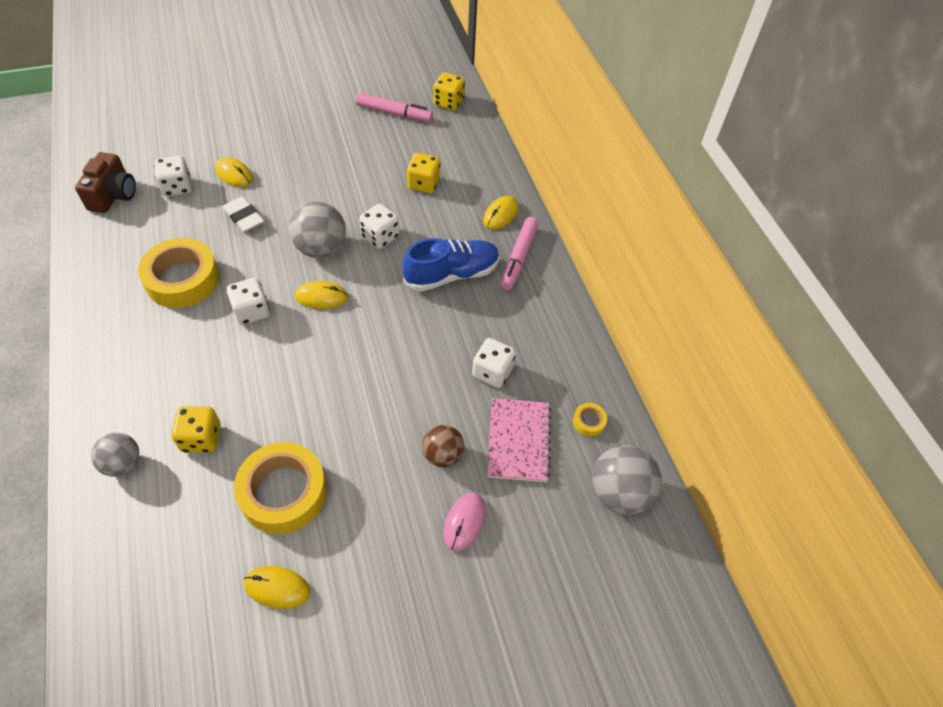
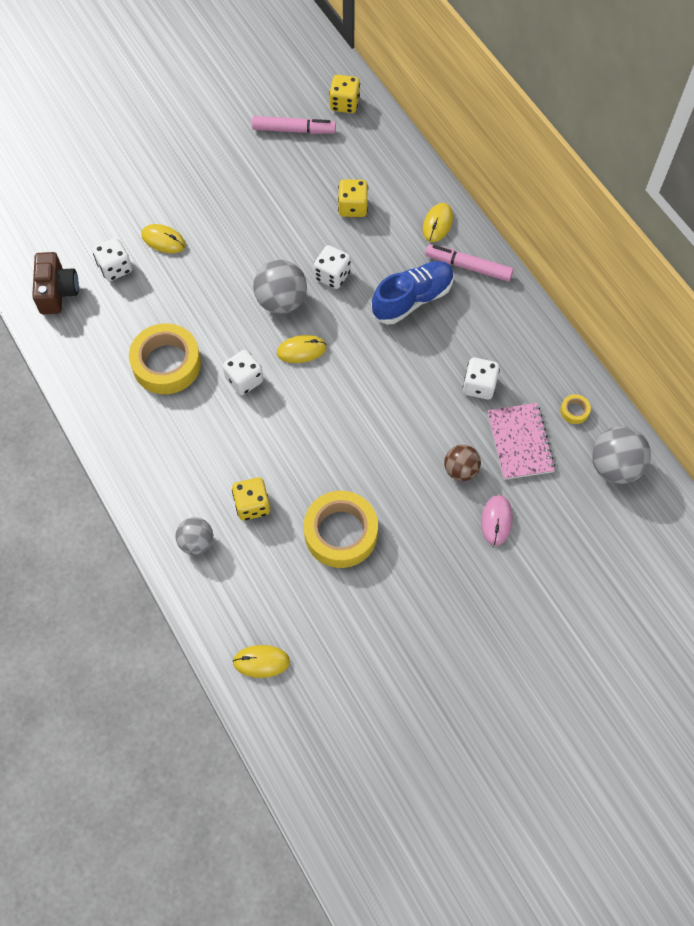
camera: 10 degrees left, 10 degrees up
(244, 217) = (194, 285): white eraser -> none
(277, 588) = (366, 607): yellow mouse -> yellow mouse (261, 662)
(518, 258) = (468, 267): pink marker -> pink marker turned 105 degrees clockwise

